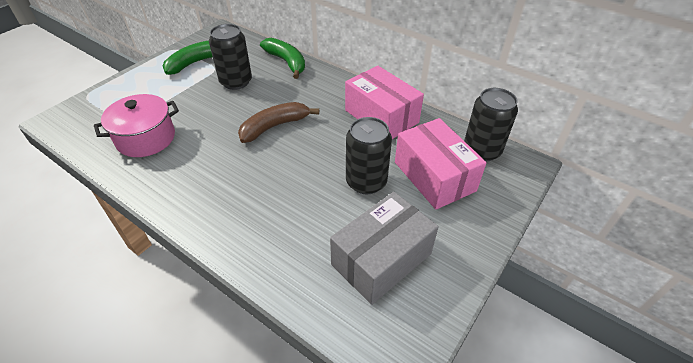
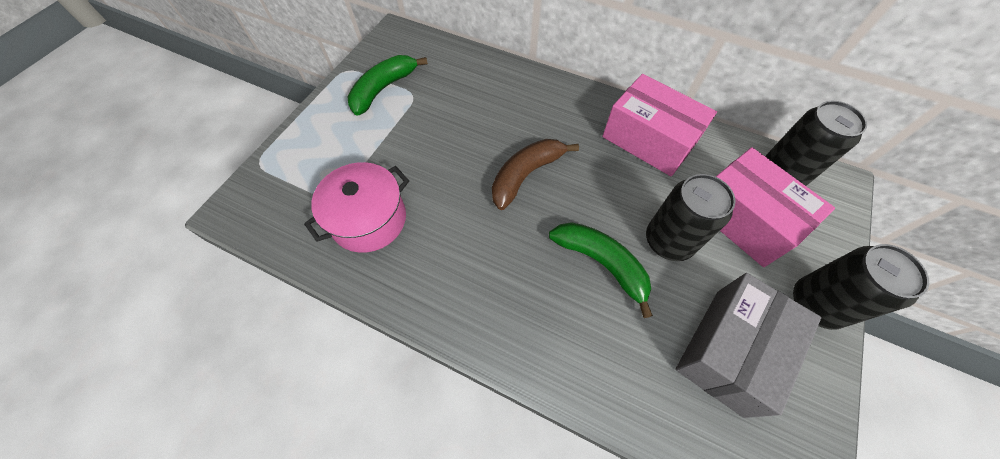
camera: 10 degrees left, 15 degrees up
(236, 82) = (449, 112): black can -> black can (816, 304)
(286, 62) = (501, 72): green banana -> green banana (601, 263)

